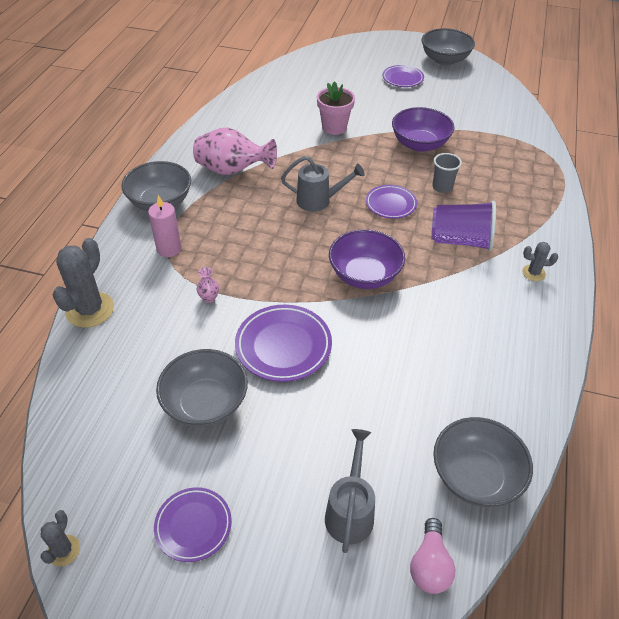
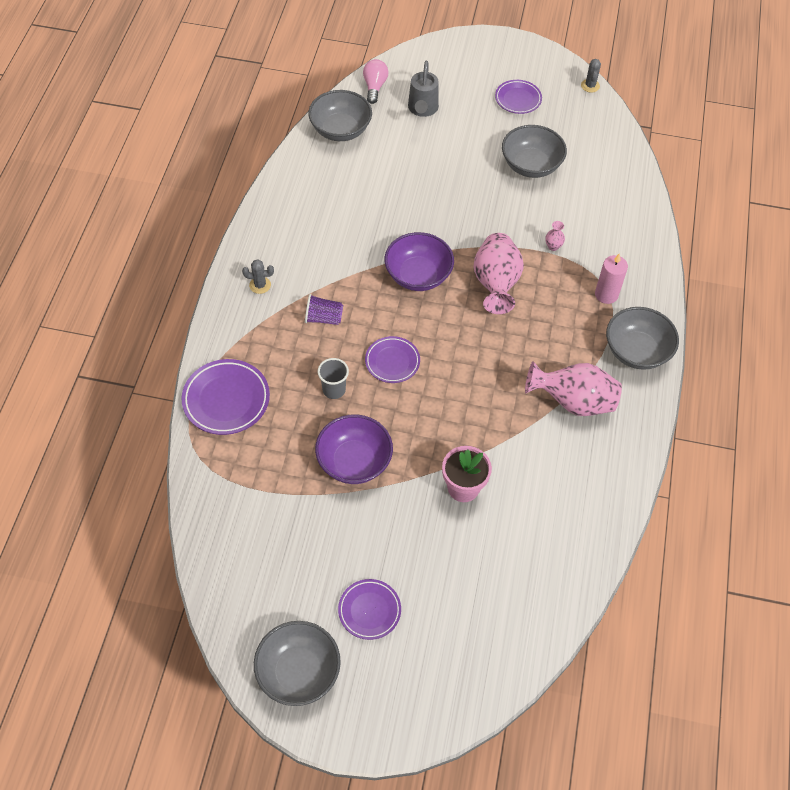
camera: 175 degrees right, 10 degrees up
(90, 310) = (649, 231): grey cactus -> none
(282, 263) = (496, 284): none -> pink vase
(283, 346) = (481, 208): purple plate -> purple plate (226, 400)
(318, 201) = (470, 362): grey watering can -> none
(460, 241) = (323, 318): purple cup -> purple cup, size x0.60

